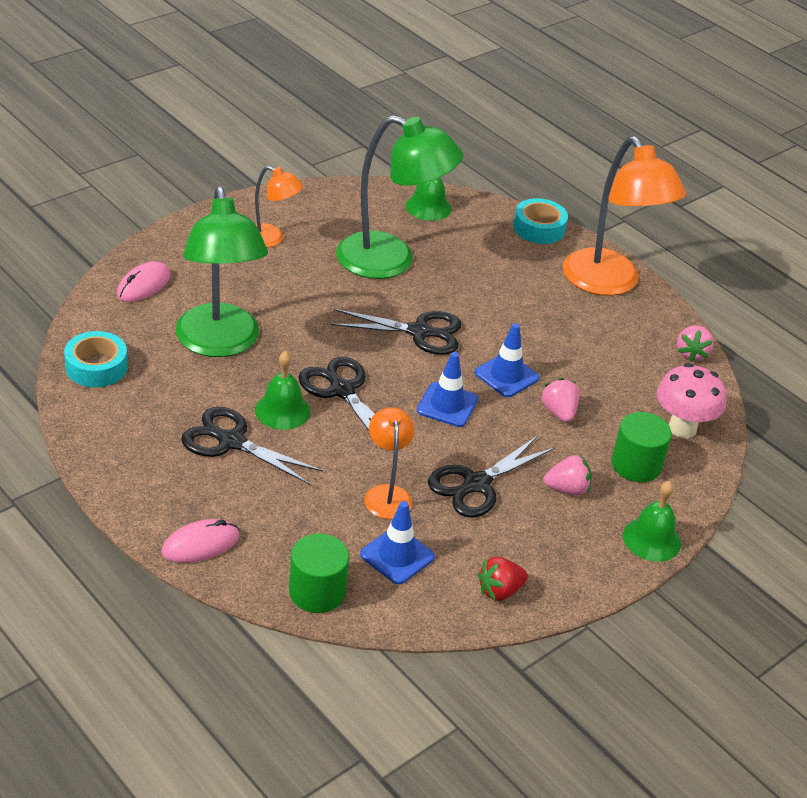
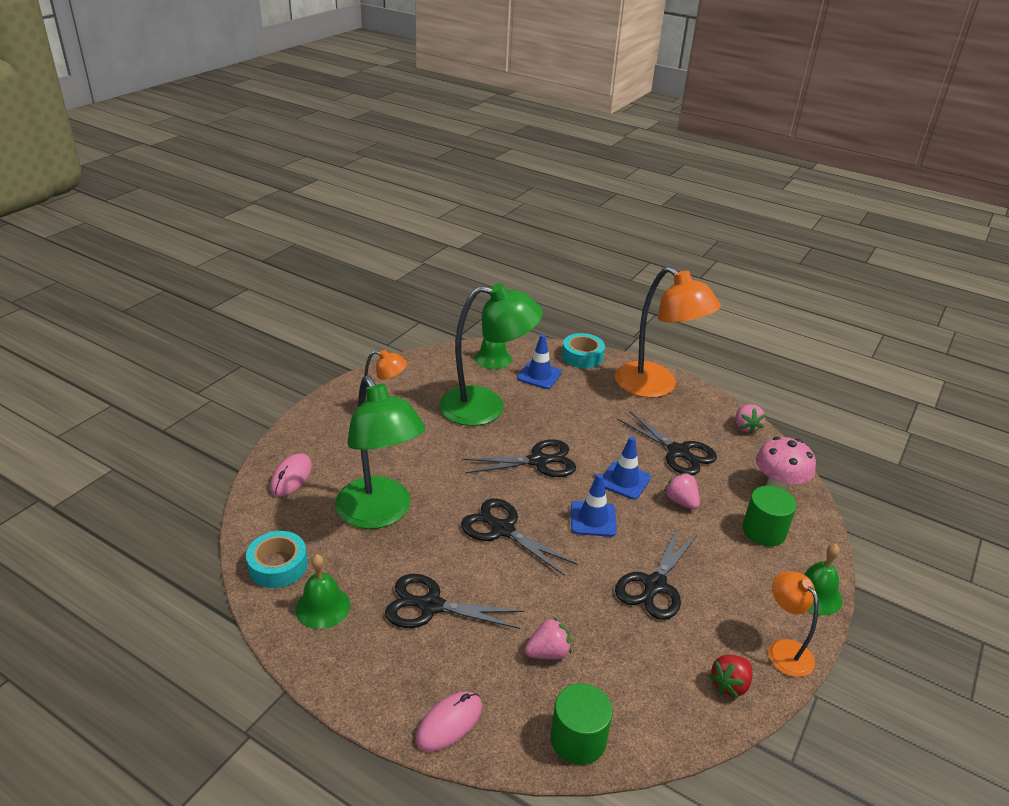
camera: 15 degrees left, 5 degrees down
(282, 410) = (461, 562): green bell -> green bell (322, 607)
(387, 494) = (587, 617): orange lamp -> orange lamp (784, 650)
(397, 556) = (627, 677): blue traffic cone -> blue traffic cone (539, 375)
(567, 489) = (726, 568): pink strawberry -> pink strawberry (548, 652)
(590, 361) = (679, 452): none -> black scissors

